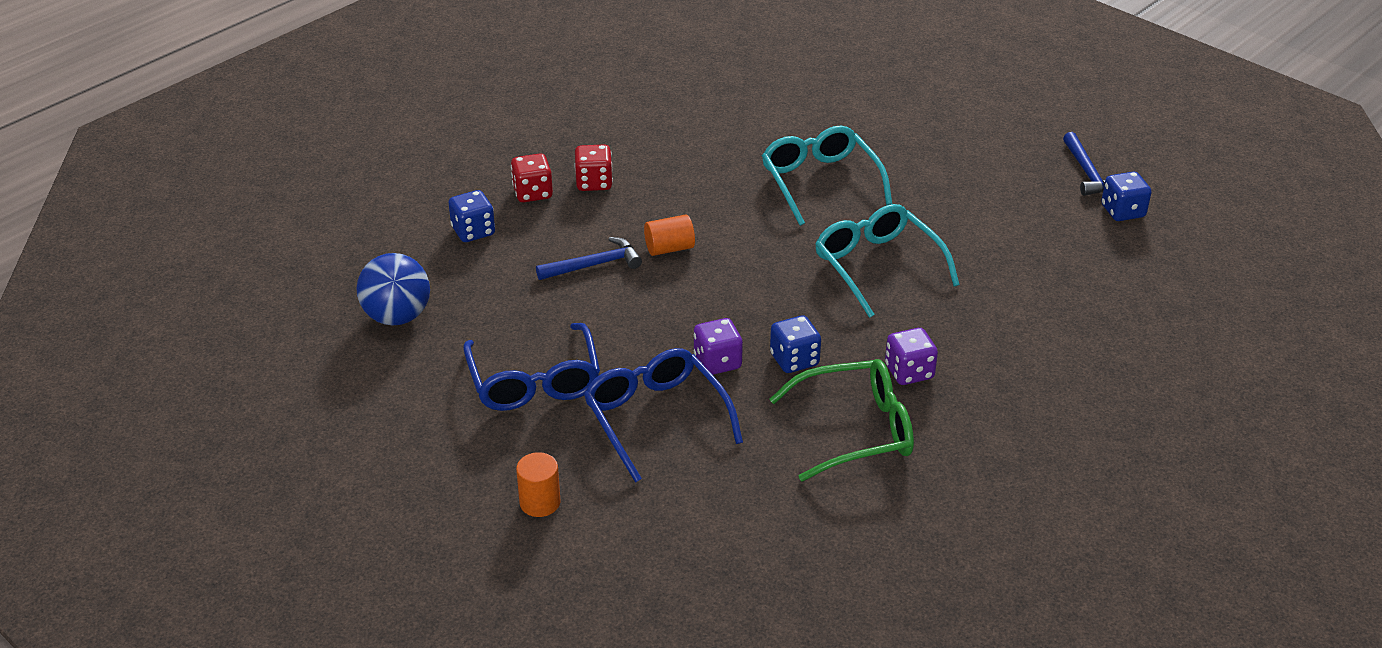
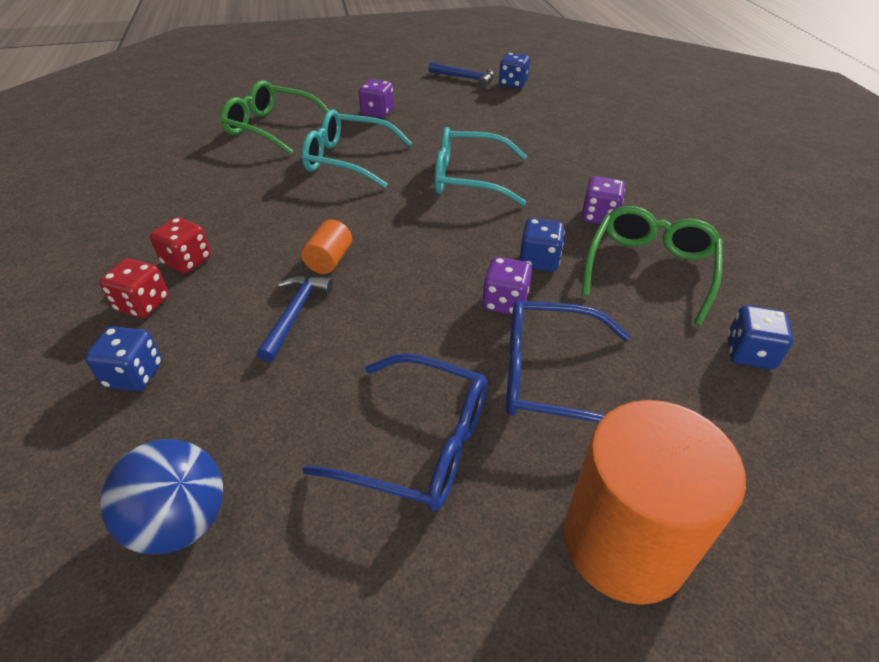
camera: 55 degrees left, 5 degrees up
(540, 502) = (625, 542): orange cylinder -> orange cylinder, size x2.28
(795, 521) = (749, 353): none -> blue dice
(818, 111) = (272, 128): none -> green glasses
(929, 154) = (377, 112): none -> purple dice

